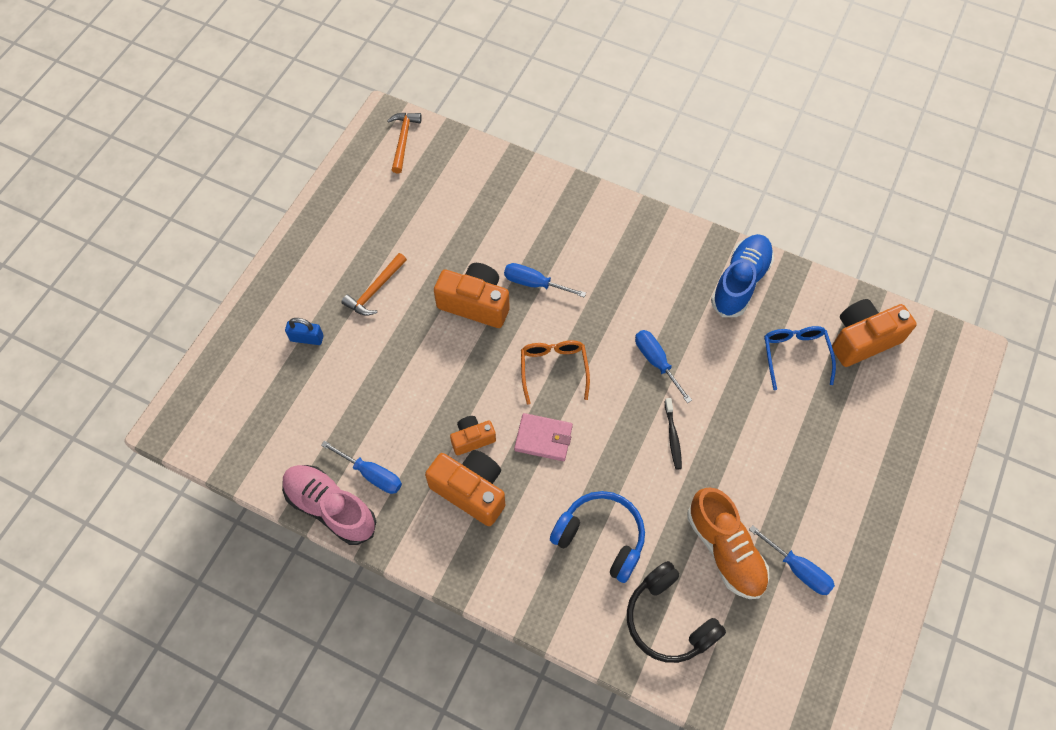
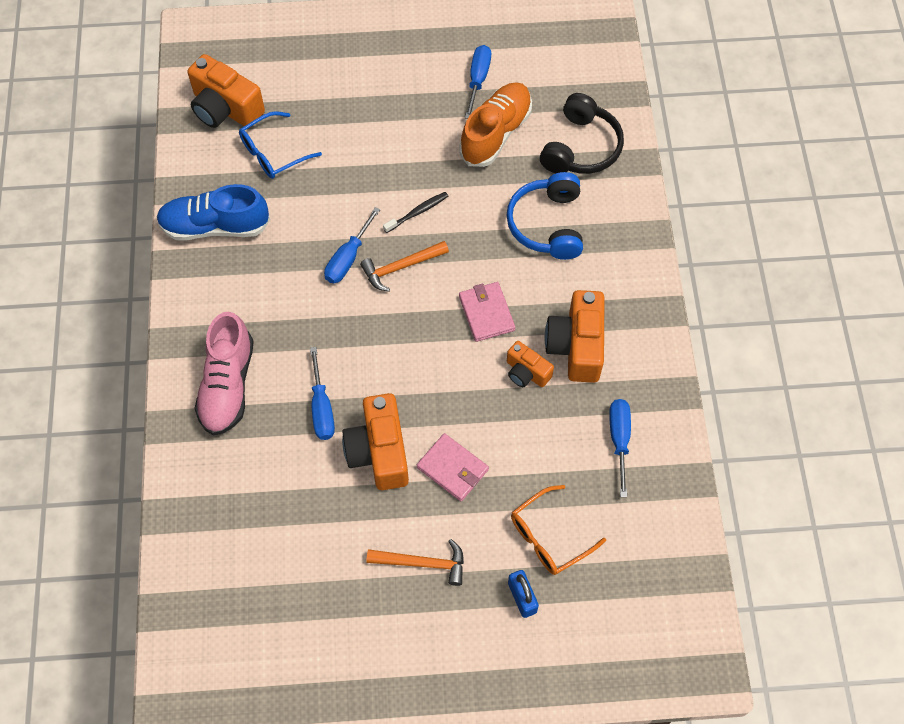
camera: 120 degrees left, 0 degrees up
(331, 508) = (674, 455): pink shoe -> pink shoe (227, 385)
(403, 140) = (198, 662): orange hammer -> orange hammer (400, 267)
(429, 344) = (452, 469): none -> pink wallet
(553, 369) = (410, 340): orange glasses -> orange glasses (549, 536)

